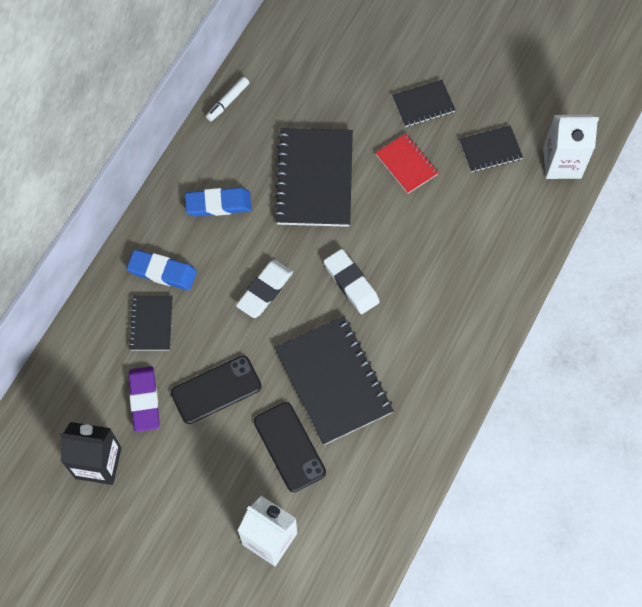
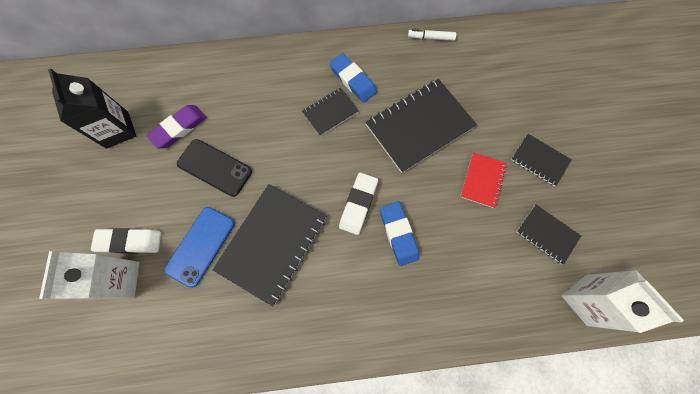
camera: 55 degrees right, 5 degrees up
(151, 323) = (237, 97): black notebook -> black notebook (330, 112)
(162, 272) = (279, 79): blue eraser -> blue eraser (398, 234)
(265, 290) = (310, 150): white eraser -> white eraser (130, 241)
(289, 447) = (200, 246): black phone -> blue phone

